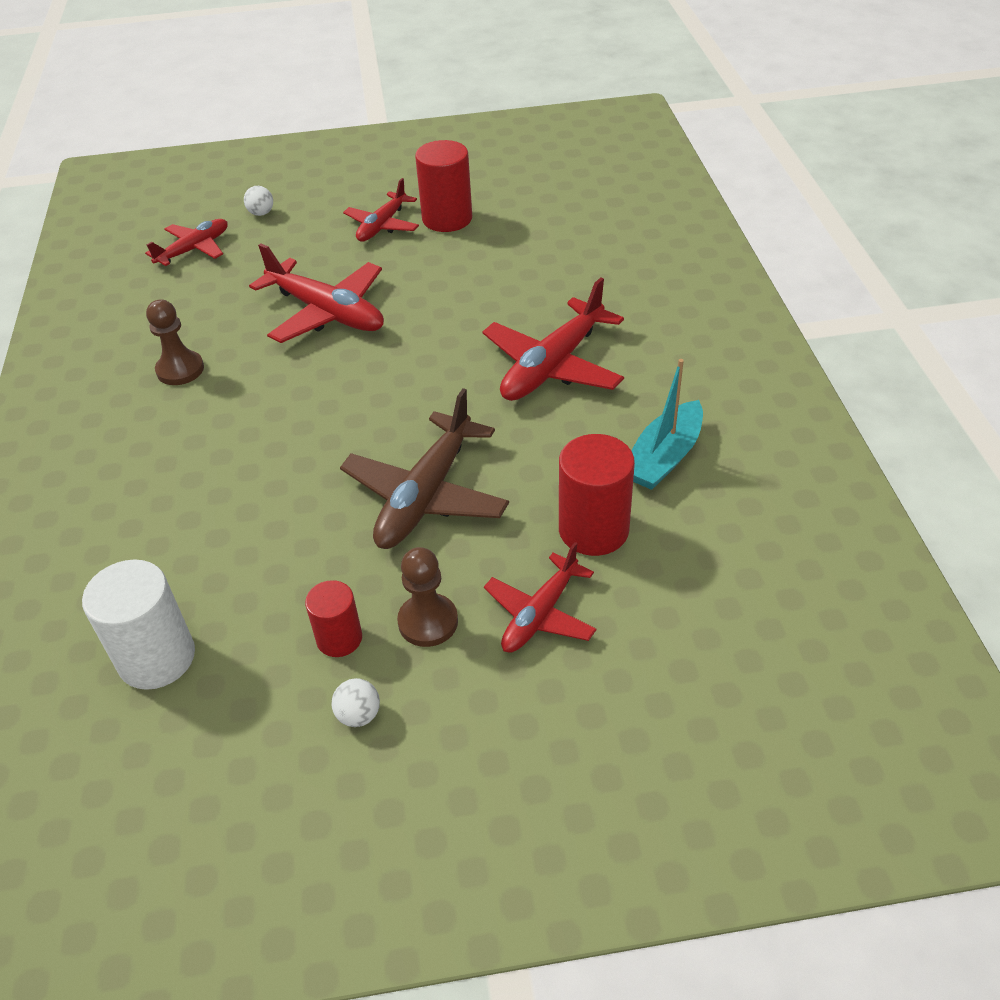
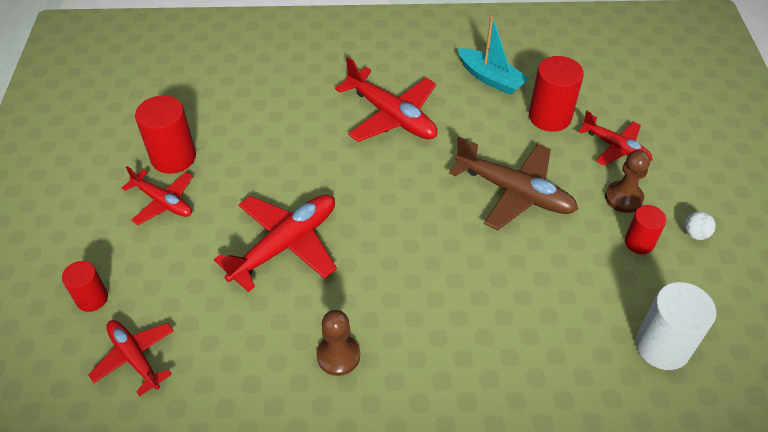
camera: 85 degrees left, 5 degrees up
(261, 213) = (92, 298): white ball -> red cylinder

